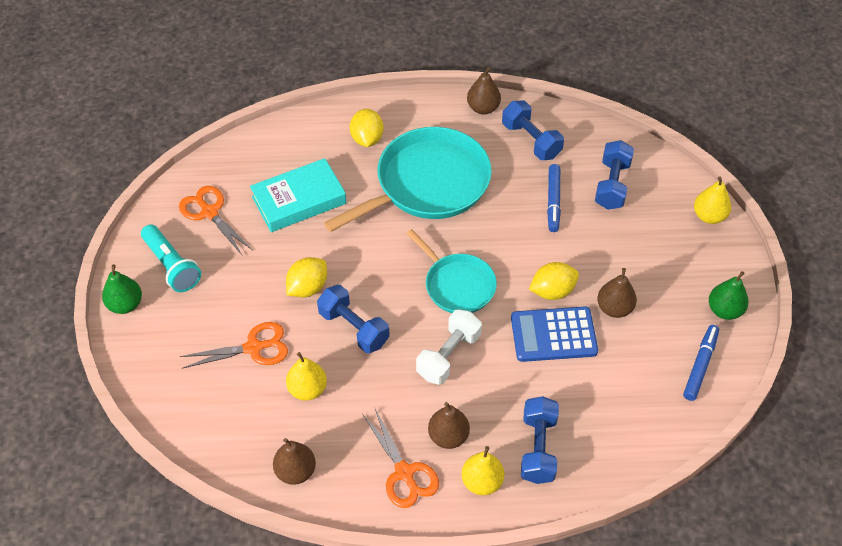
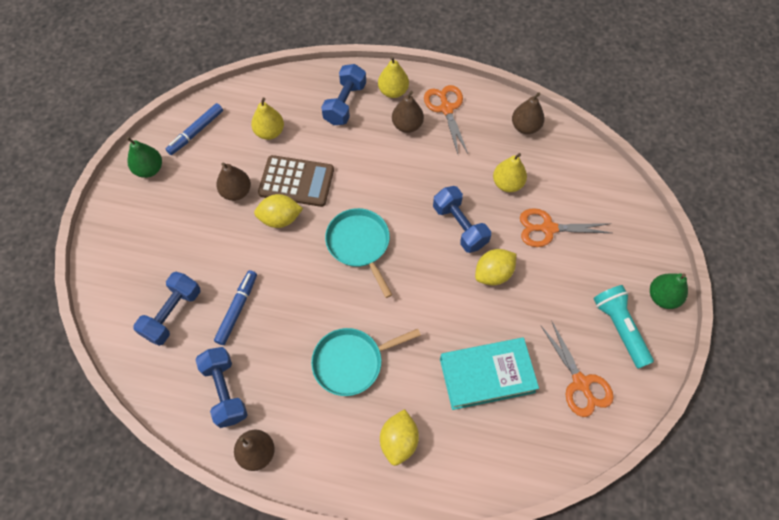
camera: 165 degrees left, 10 degrees up
(428, 183) = (351, 362): turquoise pan -> turquoise pan, size x0.58
(448, 355) = (387, 184): white dumbbell -> none
(553, 335) = (296, 181): blue calculator -> brown calculator
(709, 216) = (104, 257): yellow pear -> yellow pear (269, 132)

